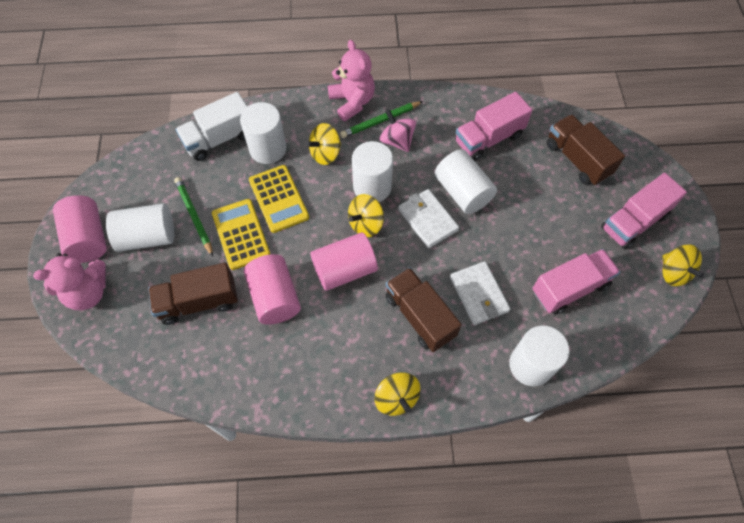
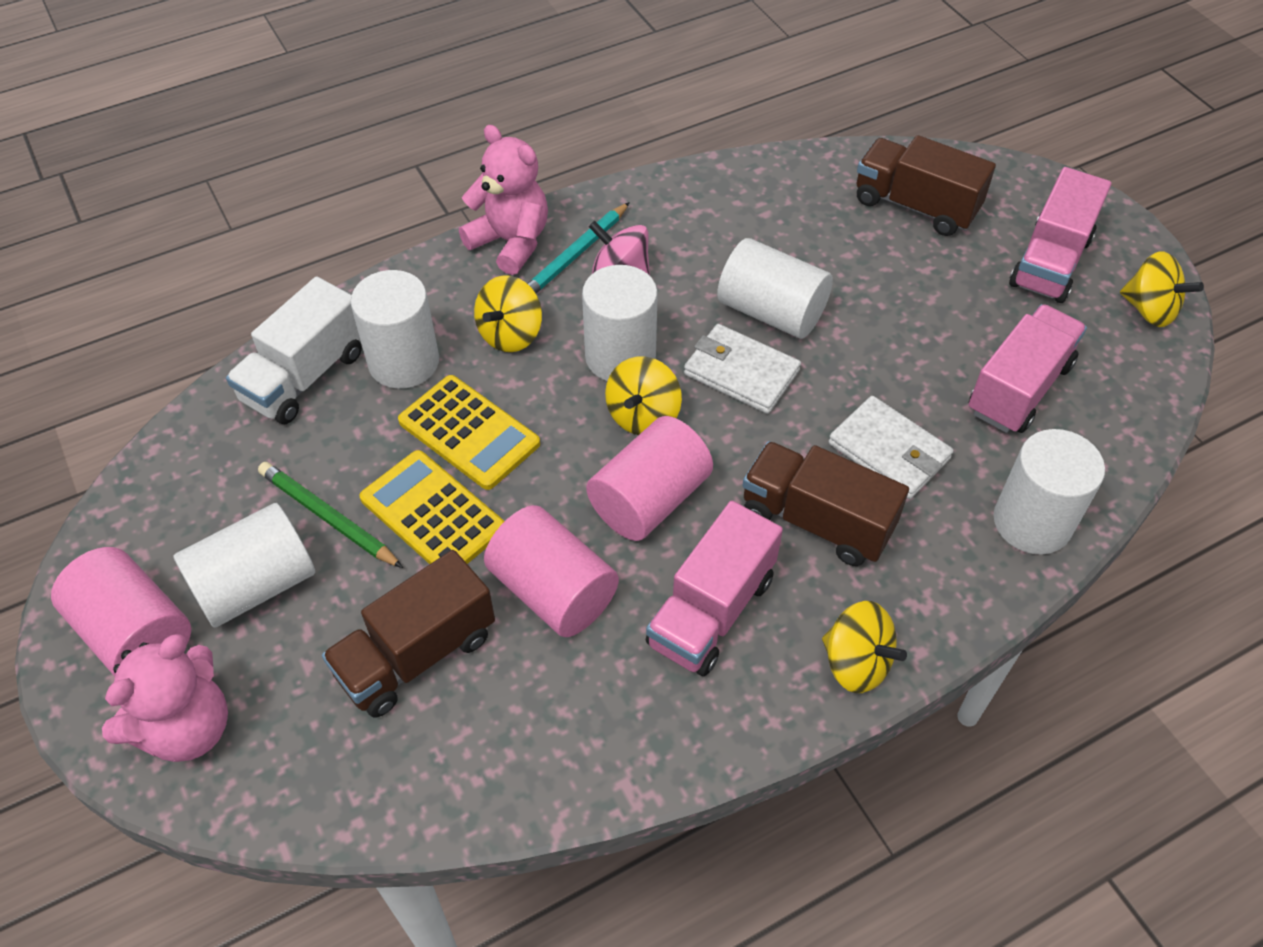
camera: 25 degrees left, 10 degrees down
(380, 121) = (575, 255): green pencil -> turquoise pencil
(488, 138) = (764, 222): pink truck -> pink truck (711, 611)

